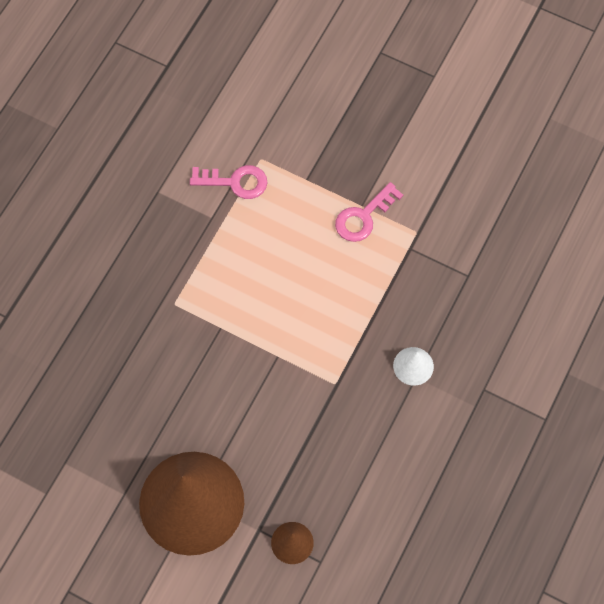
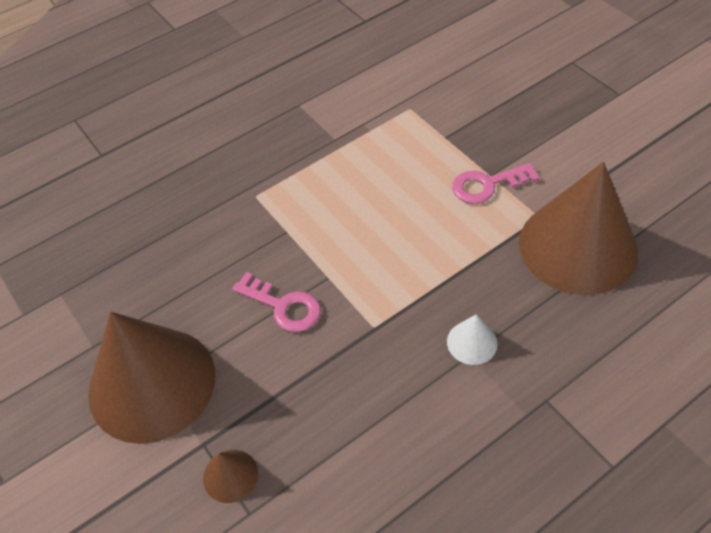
camera: 30 degrees right, 15 degrees down
(235, 182) = (374, 118): pink key -> pink key (283, 306)
(457, 249) = (577, 246): none -> brown cone

